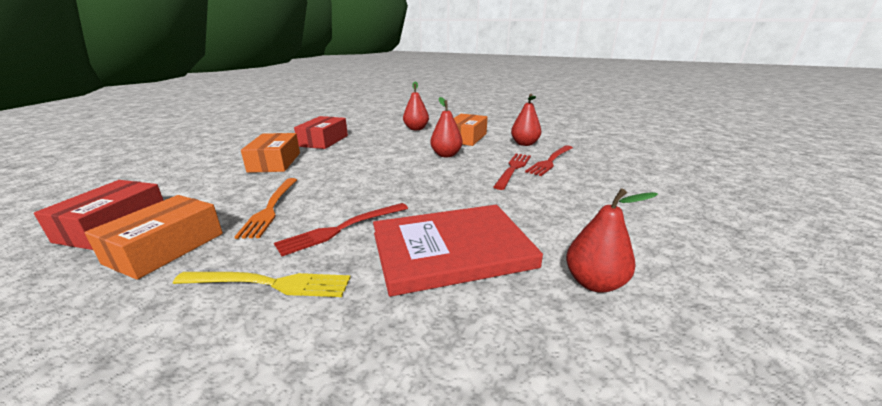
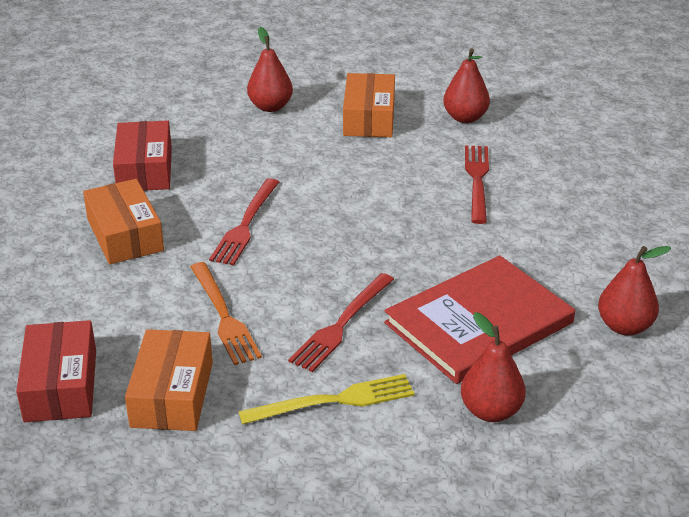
camera: 20 degrees left, 10 degrees up
(446, 155) = (367, 167): red pear -> red pear (490, 411)
(550, 161) = (518, 153): red fork -> red fork (245, 224)

